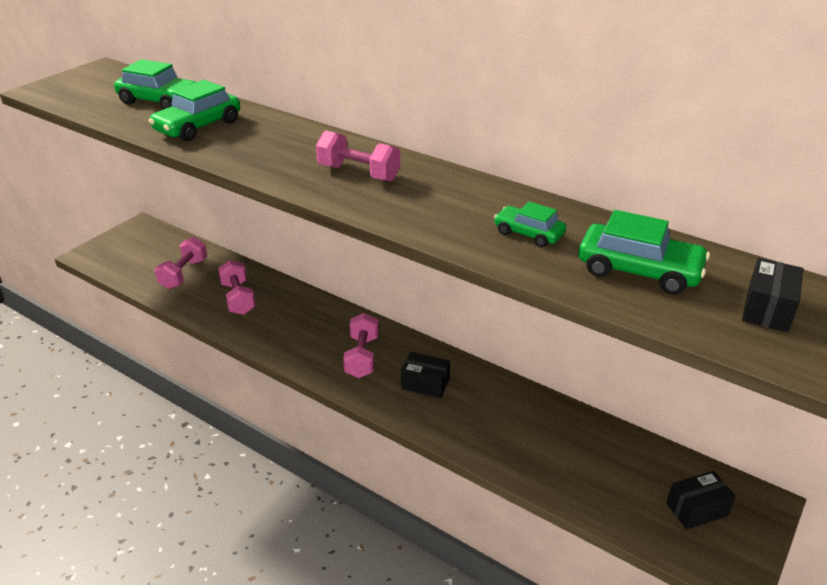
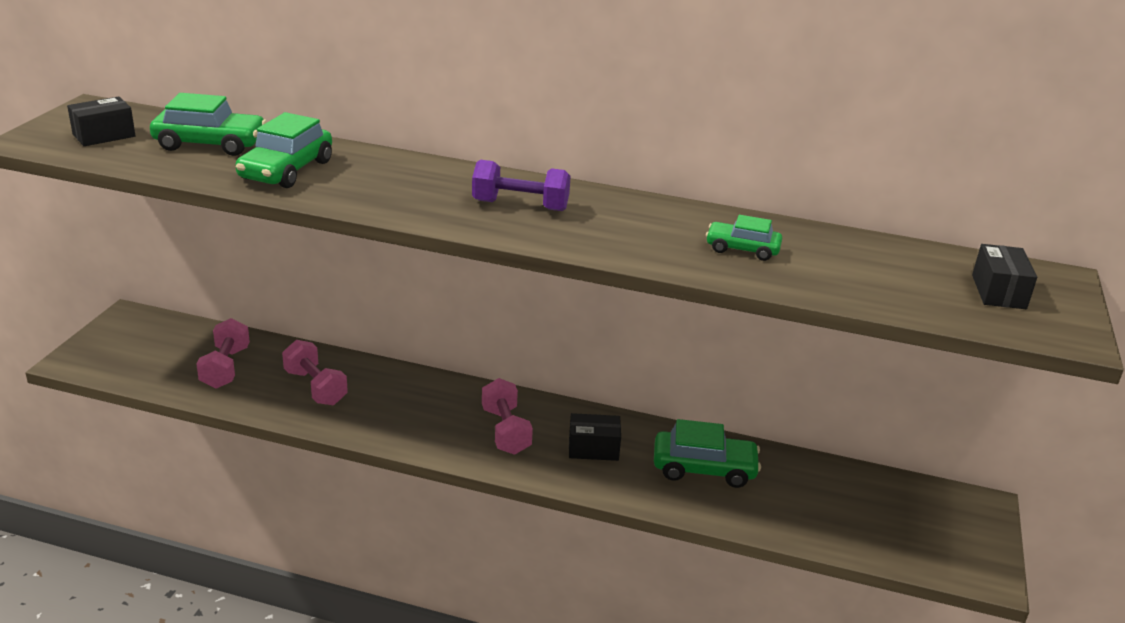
camera: 20 degrees left, 5 degrees down
(358, 173) = (520, 205): pink dumbbell -> purple dumbbell
(639, 270) = (868, 271): green car -> green car (704, 468)
(697, 509) = (926, 523): black box -> black box (104, 135)

